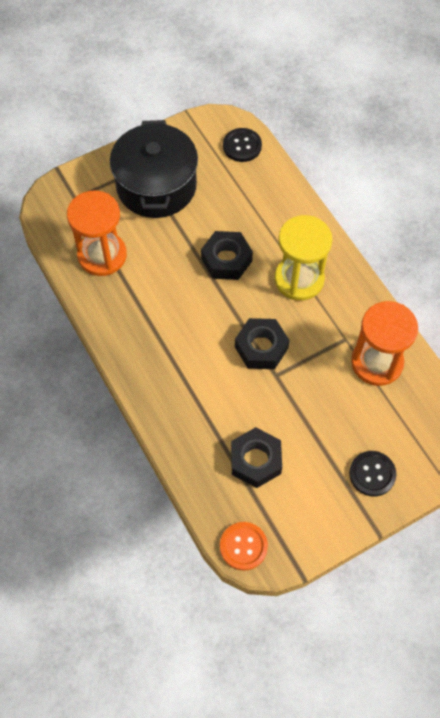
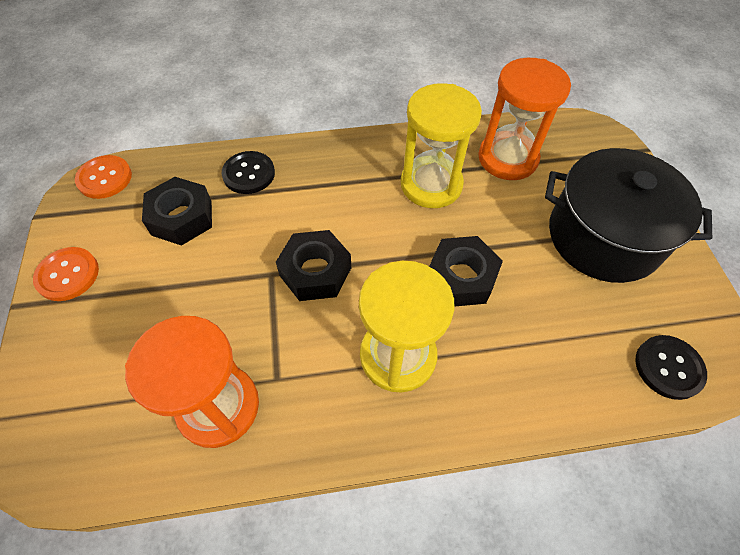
camera: 110 degrees right, 5 degrees down
(150, 299) = (431, 184): none -> yellow hourglass
(339, 512) = (68, 275): none -> orange button
(372, 474) = (80, 329): black button -> black button (249, 174)

